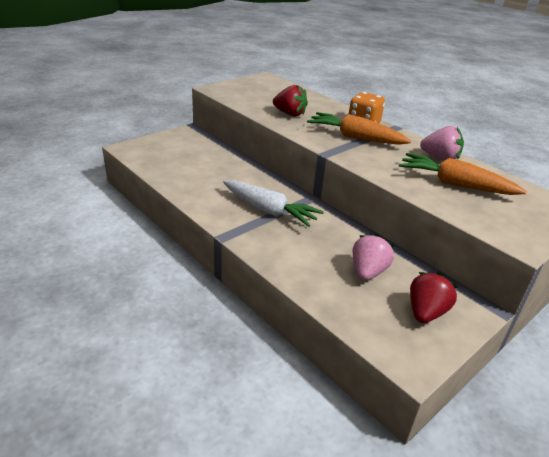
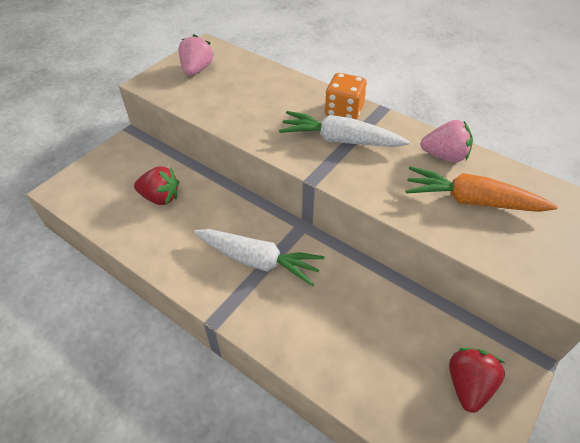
camera: 10 degrees left, 15 degrees up
(290, 114) = (252, 112): red strawberry -> red strawberry (160, 197)
(355, 137) = (340, 140): orange carrot -> white carrot
(368, 272) = (392, 336): pink strawberry -> pink strawberry (196, 70)

